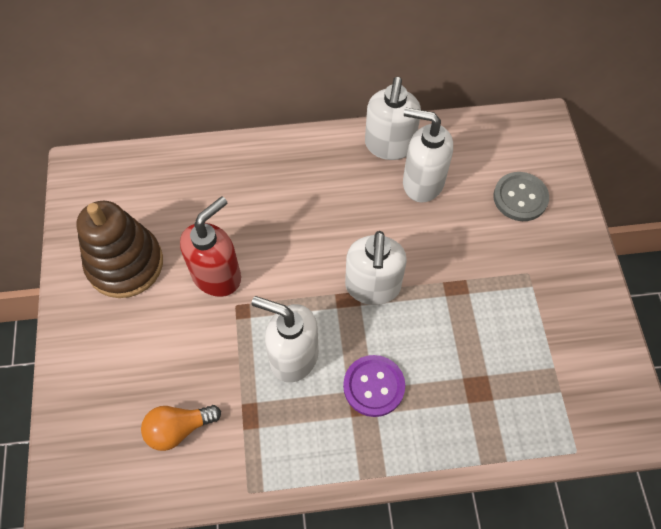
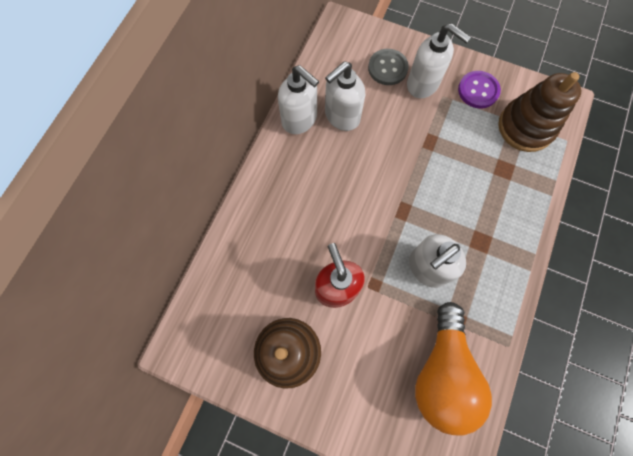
camera: 60 degrees left, 10 degrees up
(178, 429) = (442, 372): orange light bulb -> orange light bulb, size x1.98
(372, 287) = (403, 190): white soap dispenser -> white soap dispenser (423, 84)
(374, 386) = (473, 228): purple button -> purple button (478, 90)
(557, 390) = (525, 127): none -> brown stacking toy

